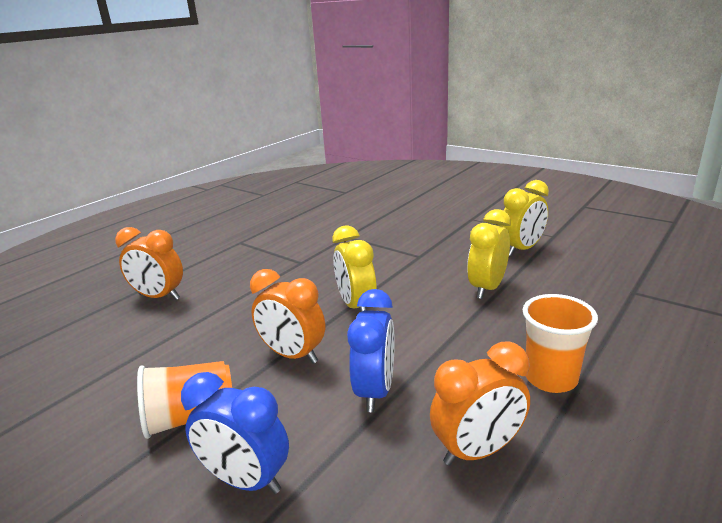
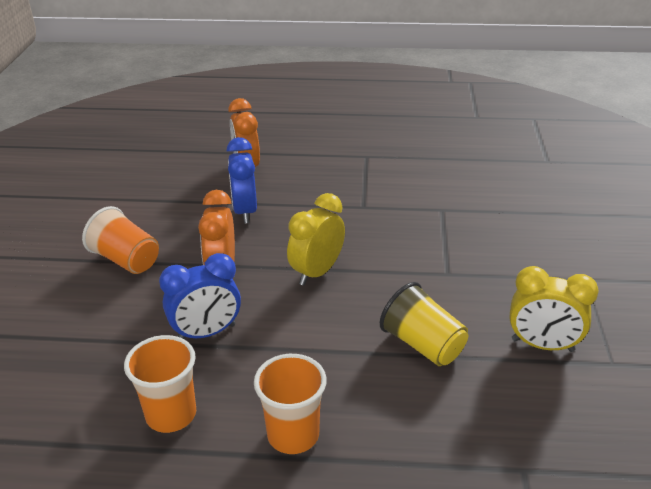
camera: 55 degrees right, 10 degrees up
(246, 480) = (86, 313): blue clock -> blue clock (245, 211)
(478, 451) = (171, 414): orange clock -> orange cup
(487, 288) = (423, 344): yellow clock -> yellow cup

